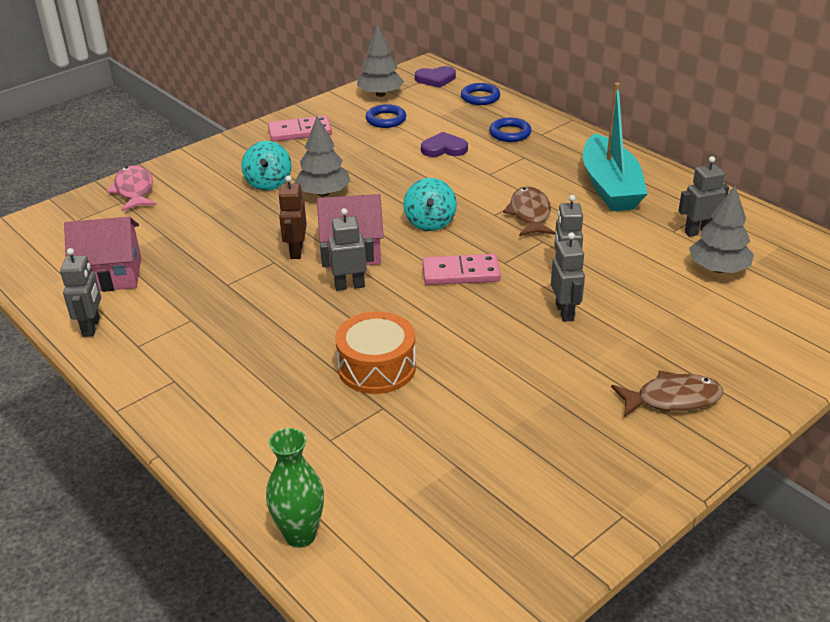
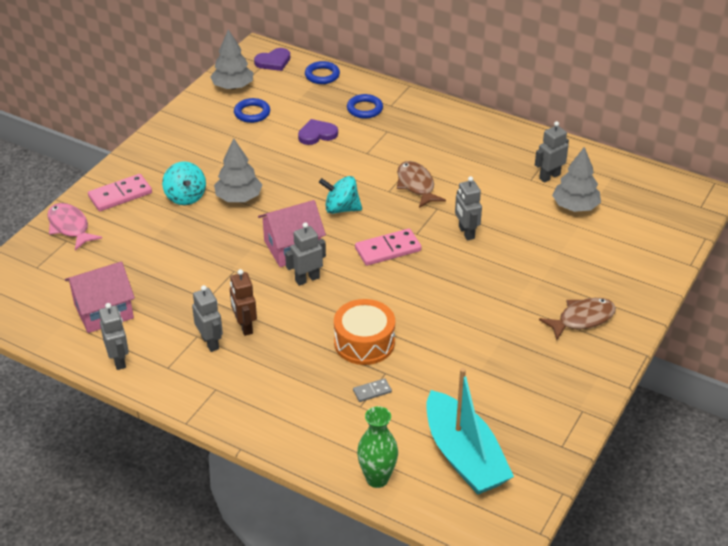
camera: 20 degrees left, 5 degrees up
(296, 251) = (246, 257): brown robot -> brown robot (245, 326)
(300, 131) = (183, 139): pink domino -> pink domino (120, 195)
(354, 425) = (372, 391): none -> grey domino
(430, 222) = (341, 209): turquoise spinning top -> turquoise spinning top turned 120 degrees clockwise
(565, 312) = (480, 266): grey robot -> grey robot (210, 342)
(610, 187) = (467, 147): turquoise boat -> turquoise boat (464, 456)

